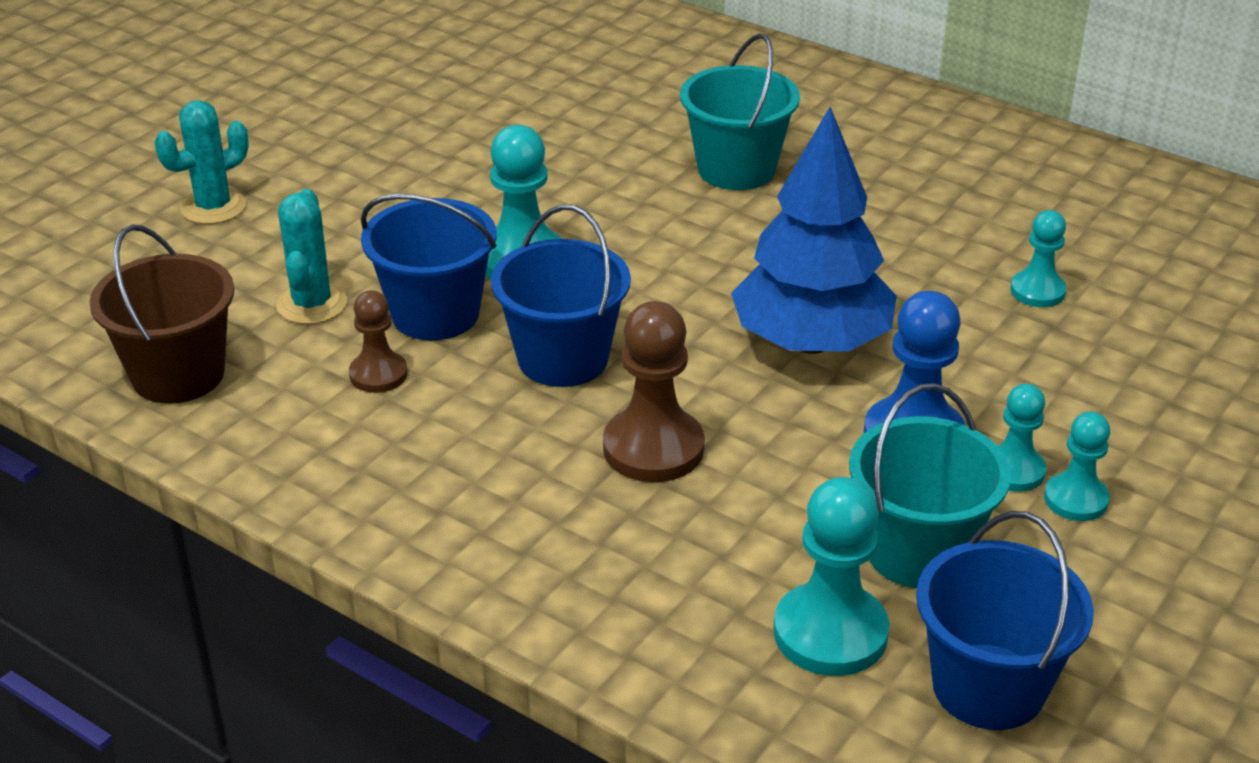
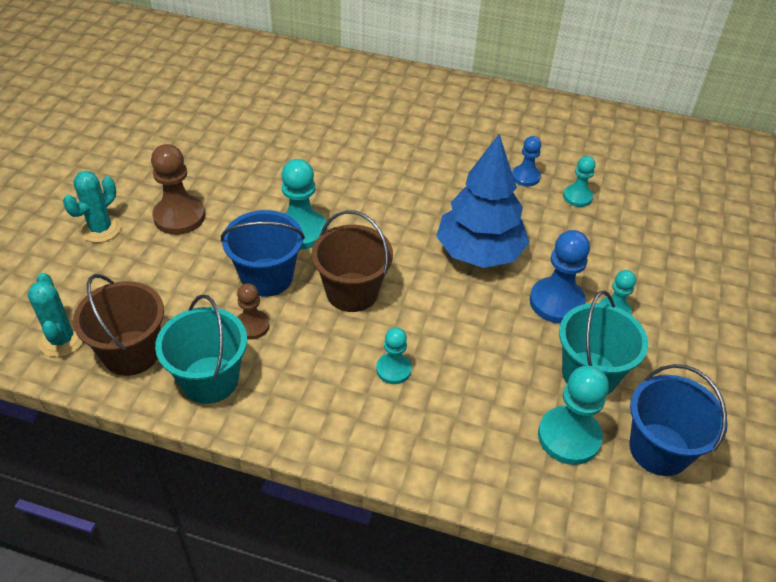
camera: 20 degrees left, 10 degrees up
(312, 304) = (191, 285): turquoise cactus -> turquoise cactus (62, 339)
(563, 359) = (352, 292): blue bucket -> brown bucket
(653, 448) = (427, 340): brown pawn -> brown pawn (179, 216)
(736, 169) = (391, 147): turquoise bucket -> turquoise bucket (210, 380)
(955, 247) = (525, 177): none -> blue pawn
(1076, 499) = (650, 322): turquoise pawn -> turquoise pawn (393, 369)

